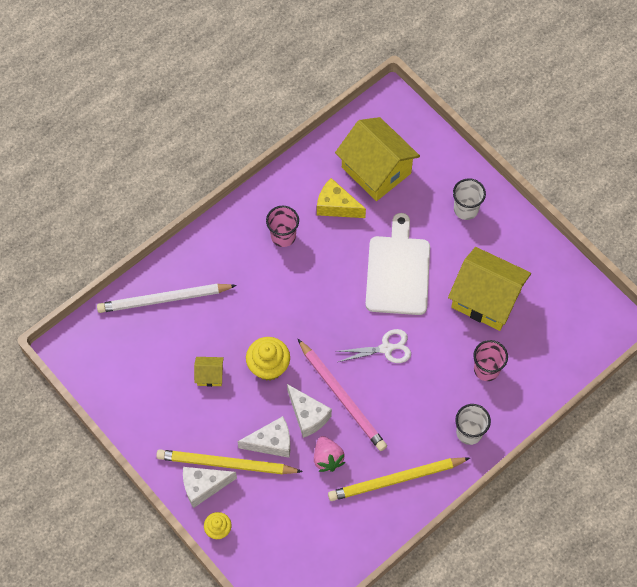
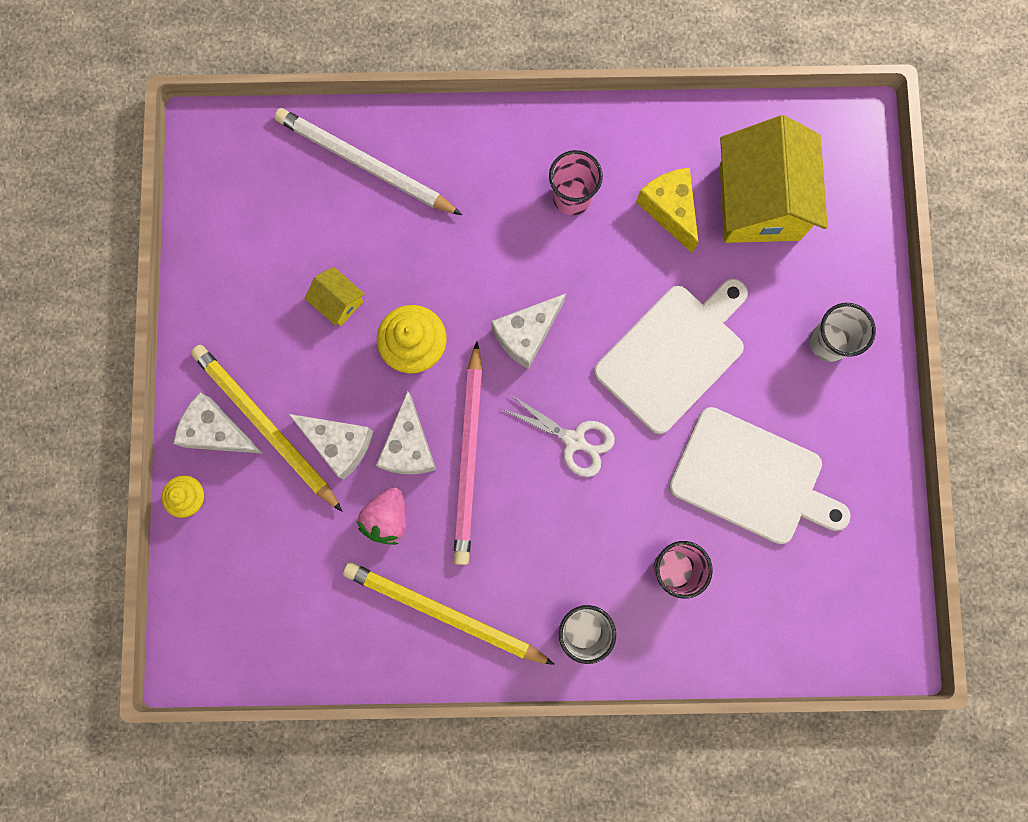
camera: 40 degrees right, 15 degrees up
(318, 317) = (526, 334): none -> white cheese
(485, 299) = (751, 478): yellow house -> white cutting board

